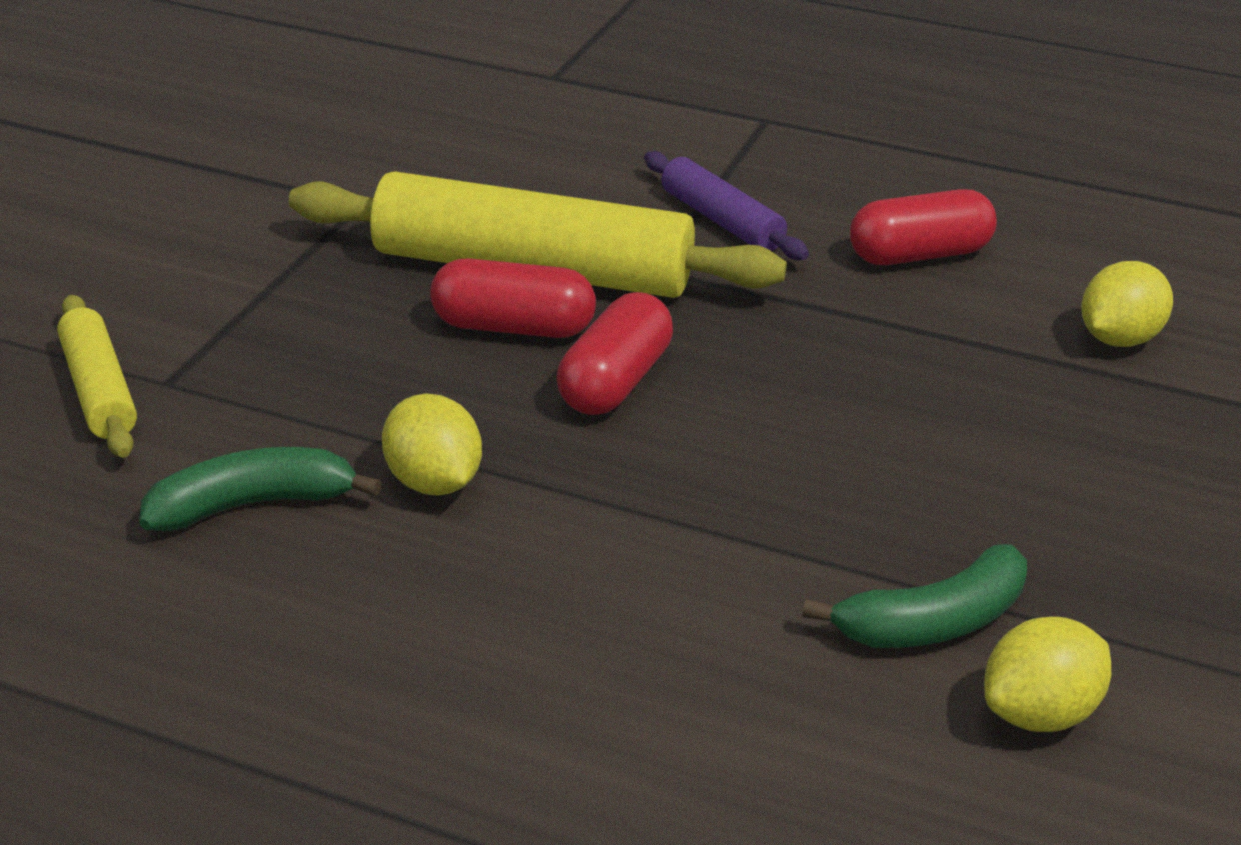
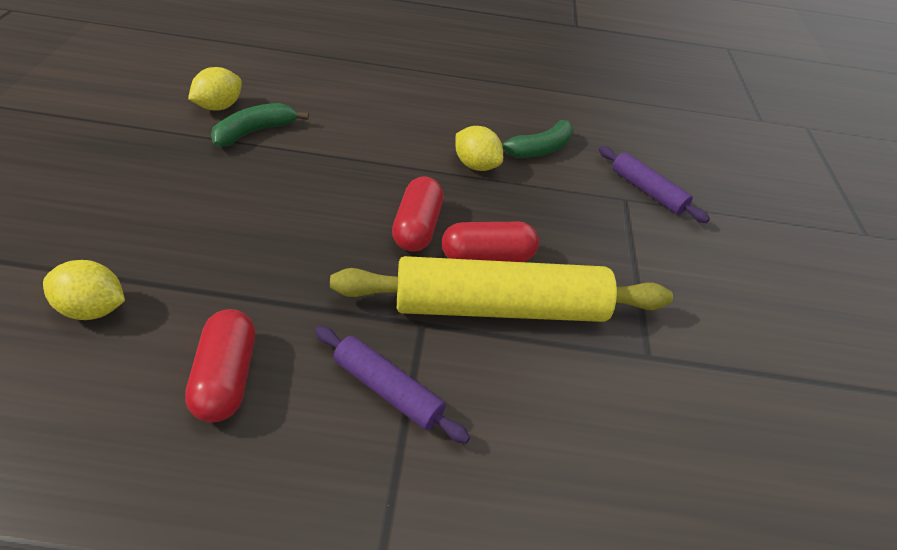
camera: 160 degrees right, 10 degrees up
(99, 390) = (647, 191): yellow rolling pin -> purple rolling pin
(919, 255) = (226, 377): red capsule -> red capsule turned 60 degrees counterclockwise
(1118, 339) = (93, 309): yellow lemon -> yellow lemon turned 75 degrees clockwise

